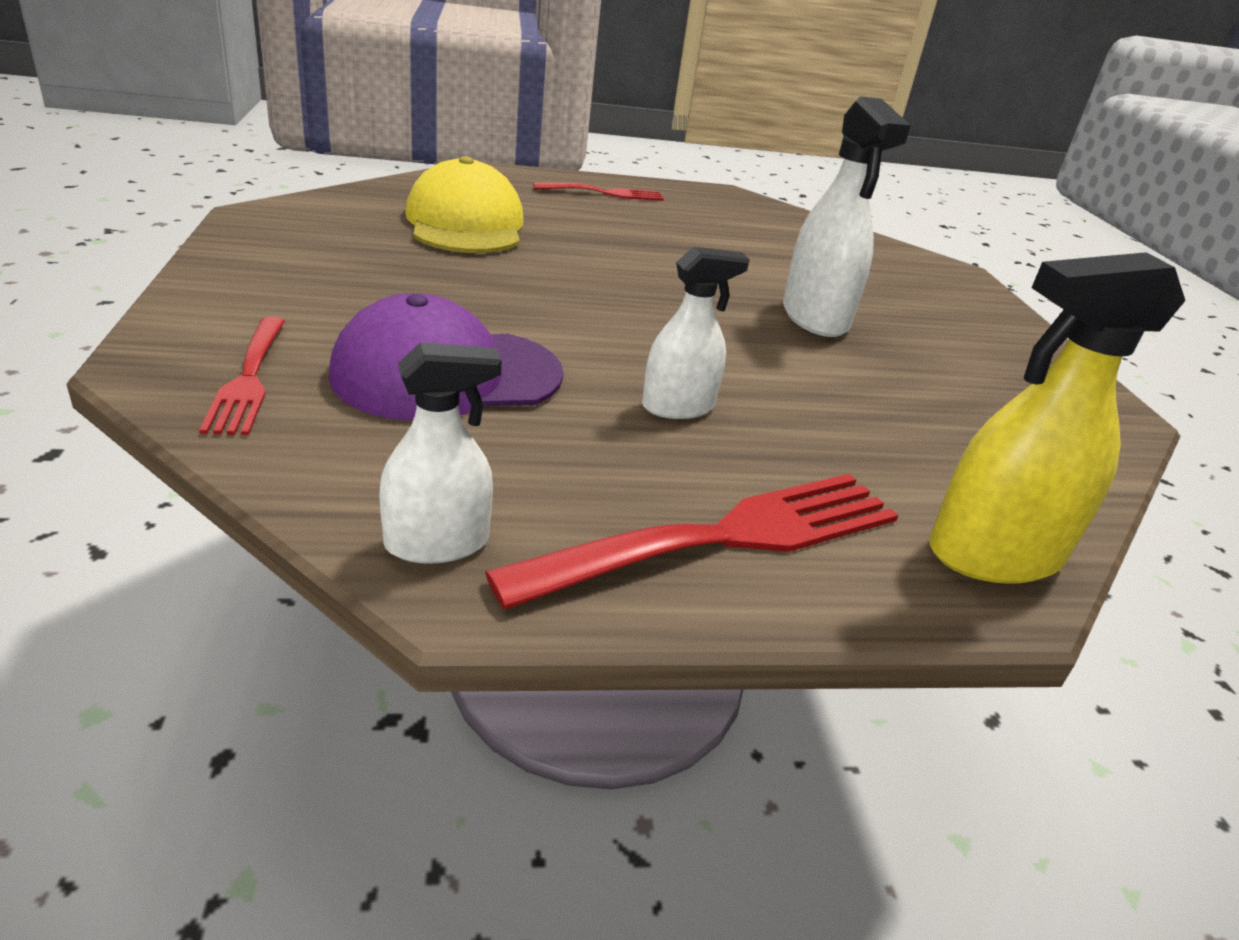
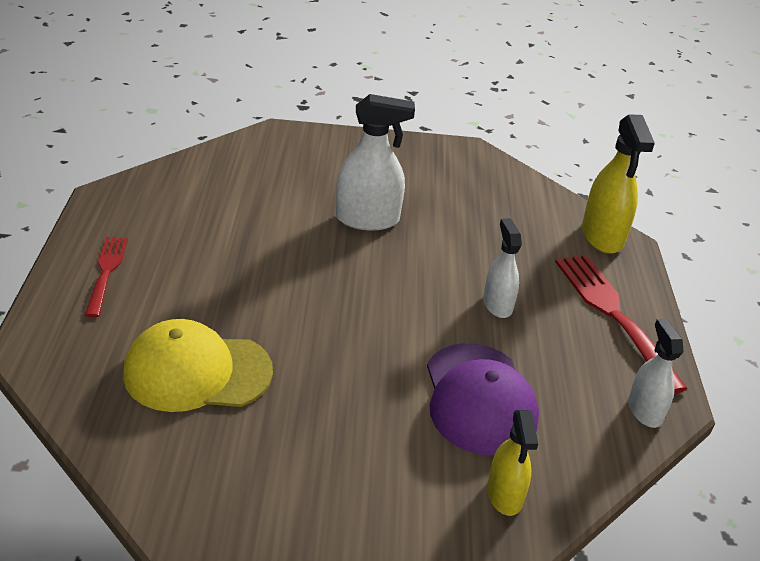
camera: 80 degrees left, 5 degrees up
(248, 379) = (504, 495): red fork -> yellow spray bottle

